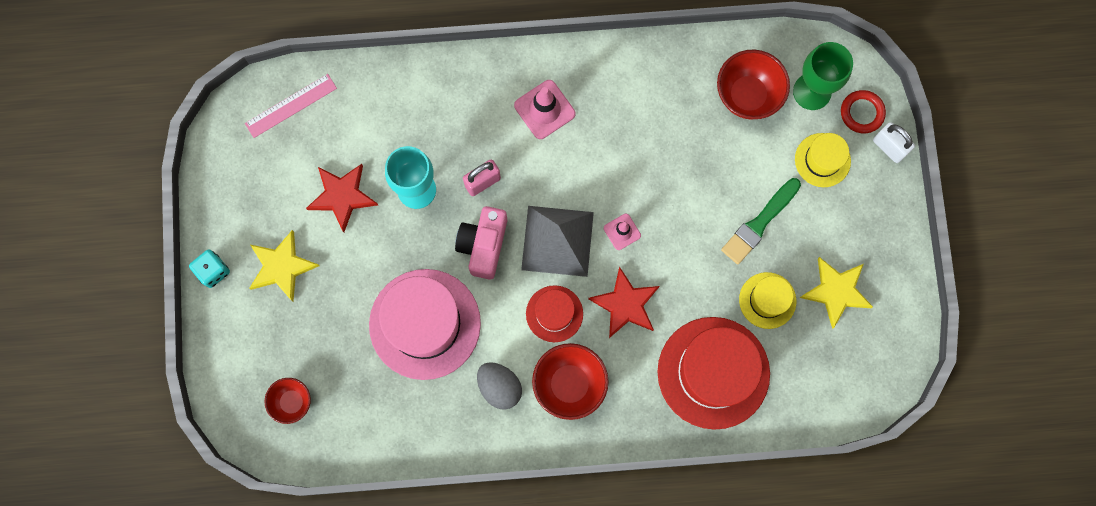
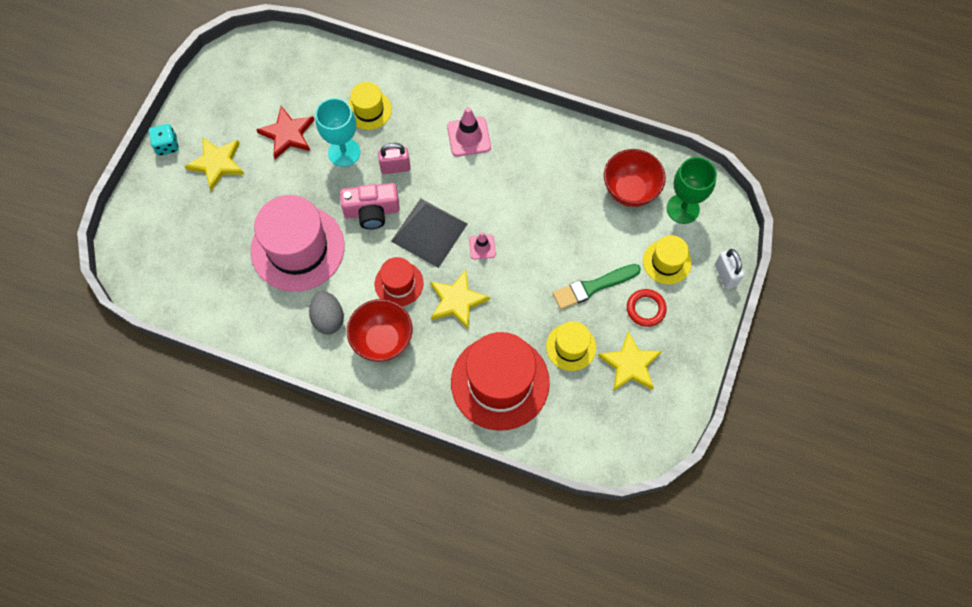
camera: 25 degrees right, 10 degrees down
(291, 106) = (286, 59): pink ruler -> none
(292, 402) = (170, 260): red bowl -> none
(418, 126) = (369, 110): none -> yellow hat
(483, 245) = (372, 211): pink camera -> pink camera turned 135 degrees counterclockwise
(625, 304) = (457, 301): red star -> yellow star
(862, 113) = (715, 240): red ring -> red ring (646, 309)

